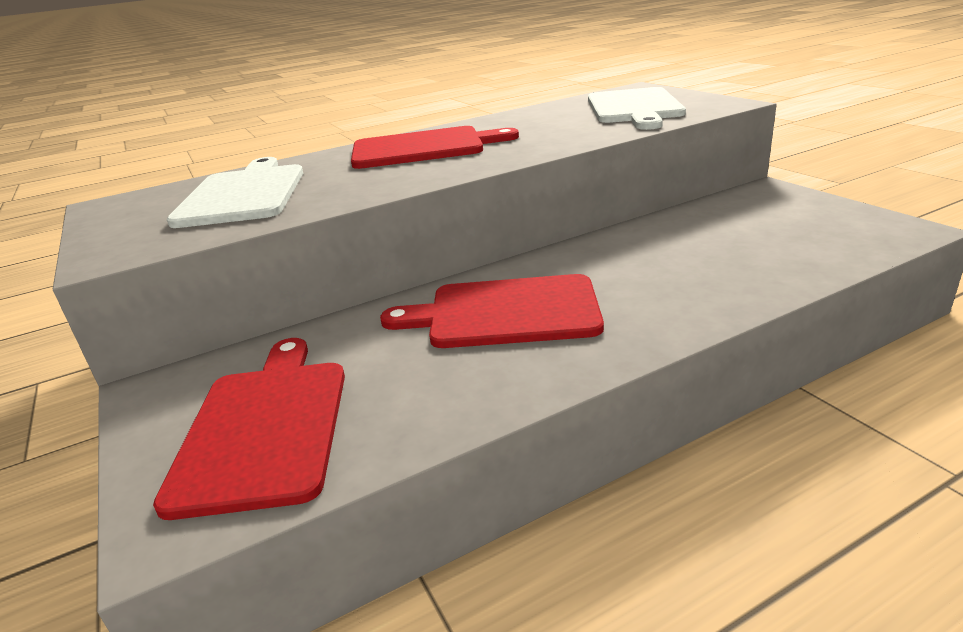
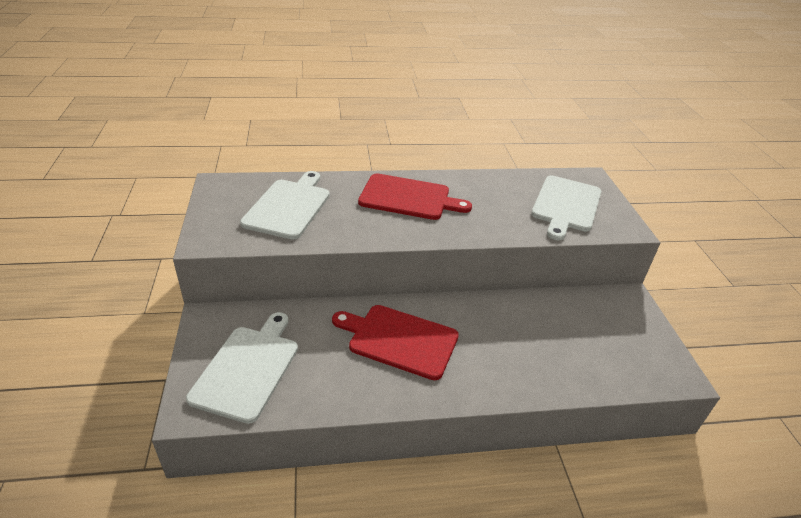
camera: 15 degrees right, 10 degrees up
(264, 427) = (247, 368): red cutting board -> white cutting board

